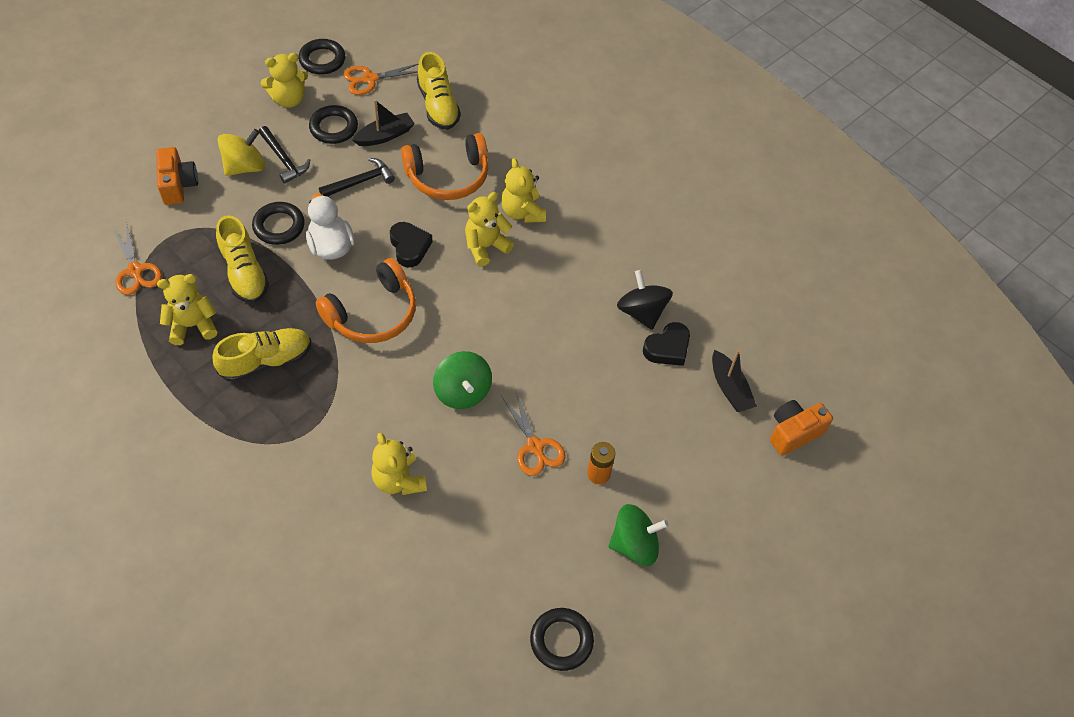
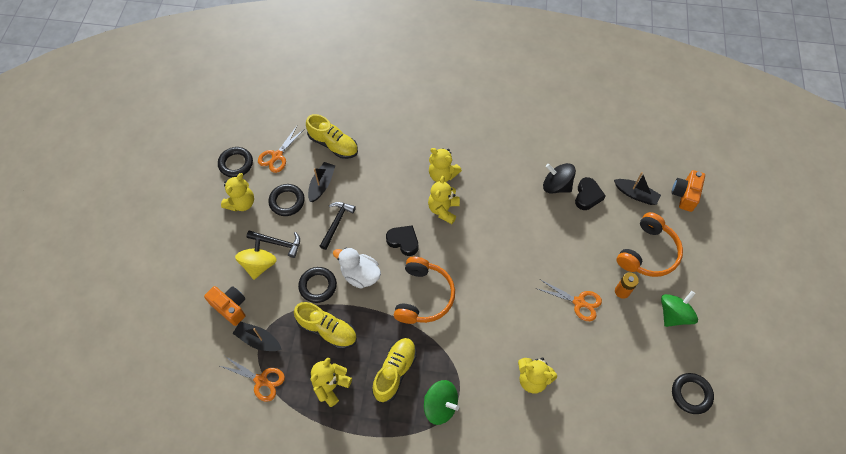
camera: 35 degrees left, 5 degrees up
(172, 233) = (258, 340): none -> black boat
(448, 177) = (382, 183): orange headphones -> orange headphones (648, 253)
(462, 392) = (514, 302): green spinning top -> green spinning top (440, 406)

